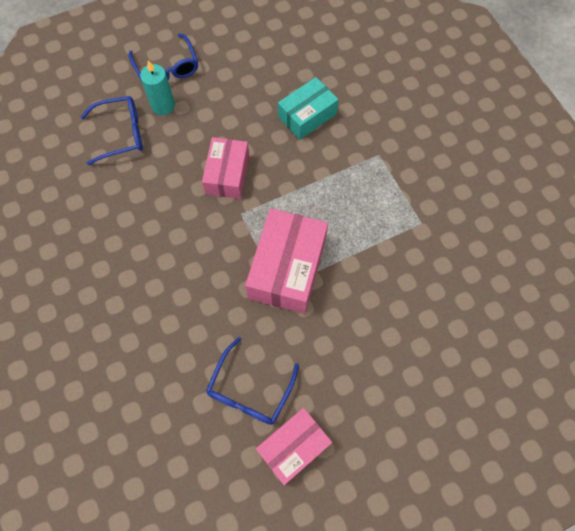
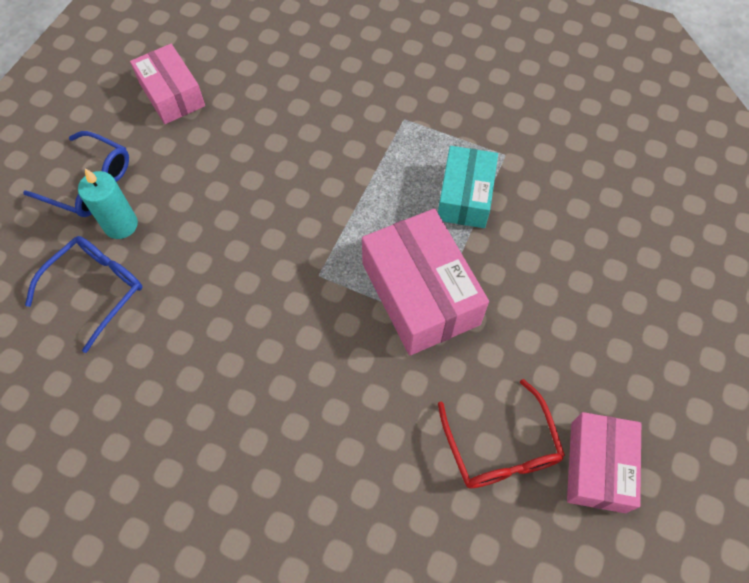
camera: 40 degrees left, 5 degrees down
(227, 174) = (265, 246): pink box -> pink box (172, 94)
(250, 390) = (500, 447): blue glasses -> red glasses
(307, 115) = (296, 129): turquoise box -> turquoise box (465, 196)

